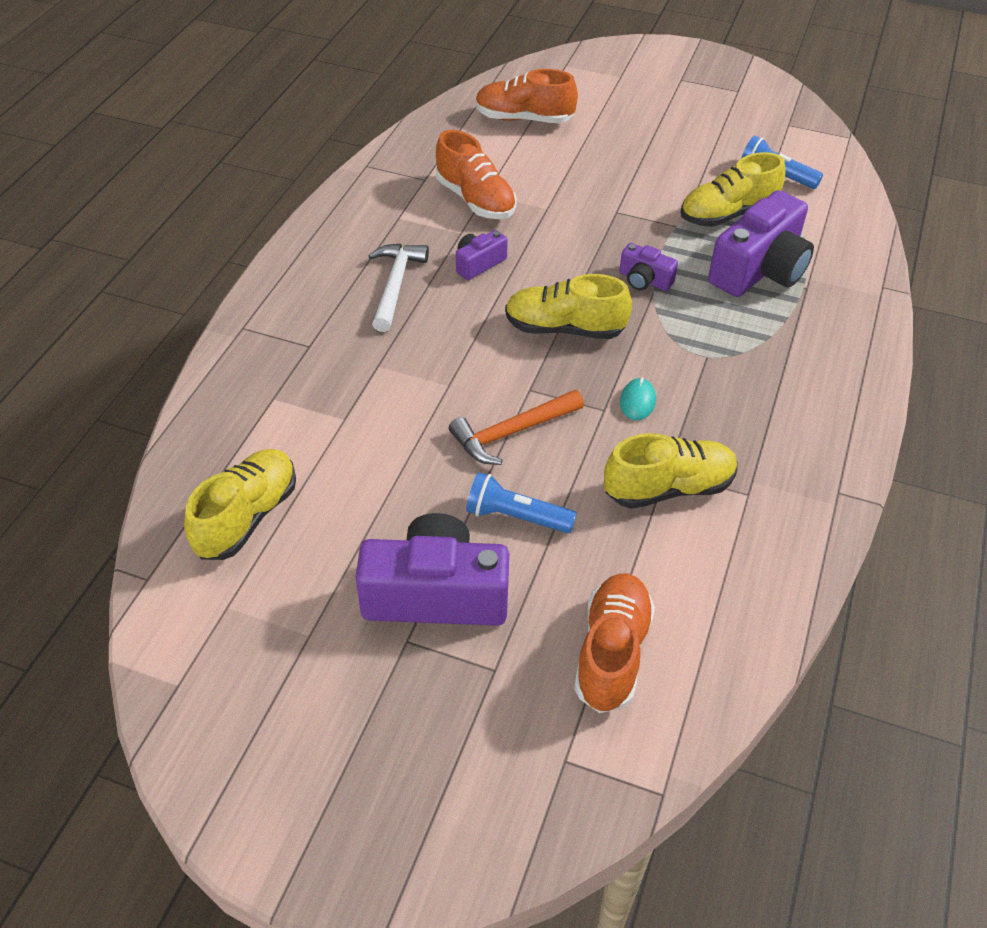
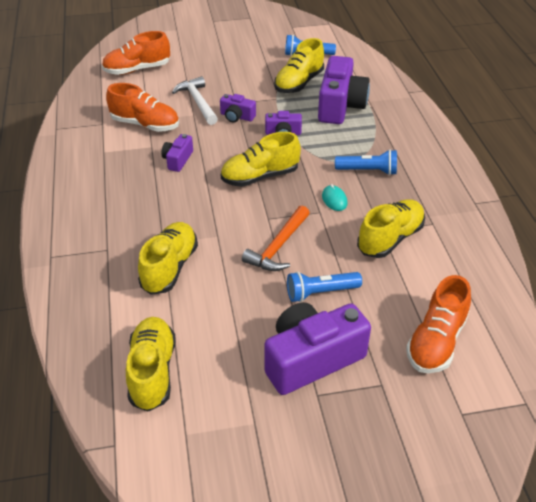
camera: 30 degrees left, 5 degrees down
(361, 400) = (170, 268): none -> yellow shoe
(395, 285) = (135, 191): white hammer -> white hammer (197, 102)
(601, 232) = (237, 116): none -> purple camera
(612, 653) = (436, 341): orange shoe -> orange shoe turned 135 degrees counterclockwise
(719, 380) = (368, 171): none -> blue flashlight

